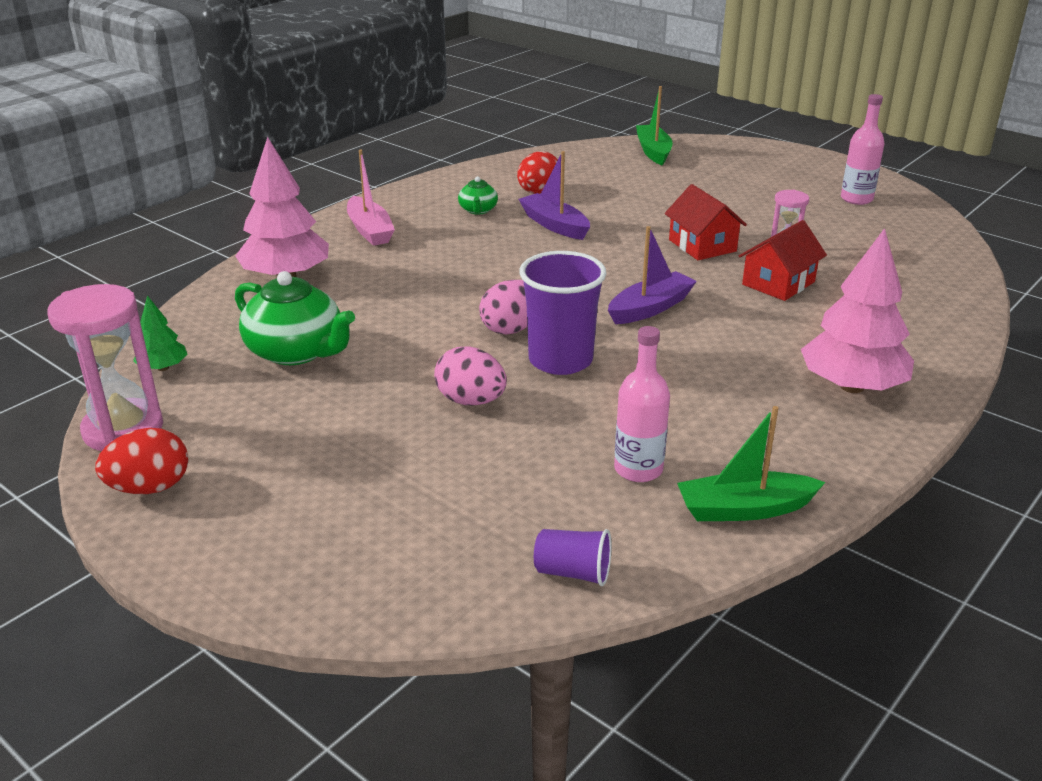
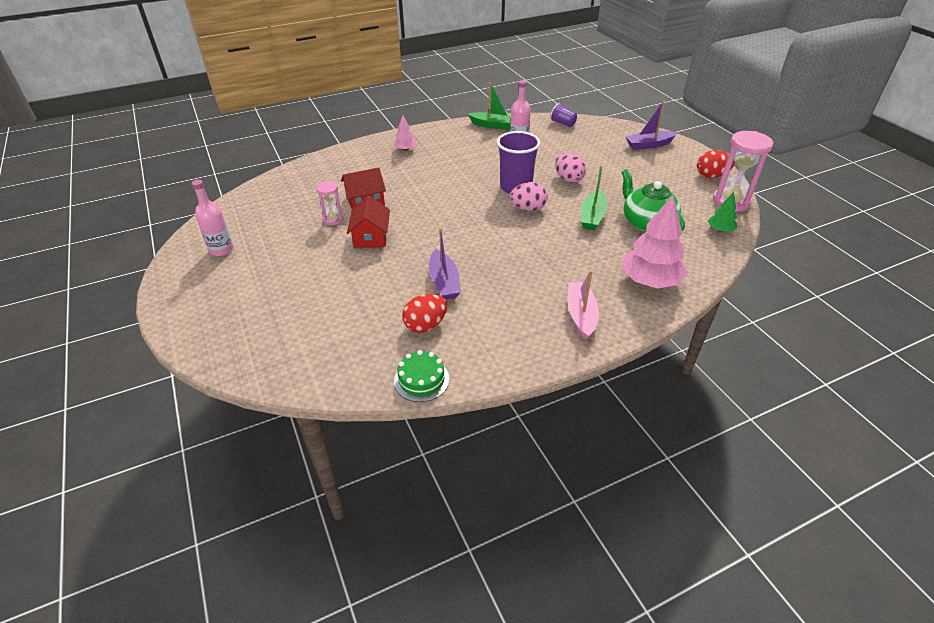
camera: 155 degrees left, 10 degrees up
(478, 210) = (487, 316): green teapot -> none
(506, 165) = (421, 380): none -> green cake
(650, 308) = (447, 203): purple boat -> purple boat (649, 145)
(653, 151) = (274, 359): green boat -> green boat (592, 216)
(852, 386) = (405, 149): pink tree -> pink tree, size x0.49

